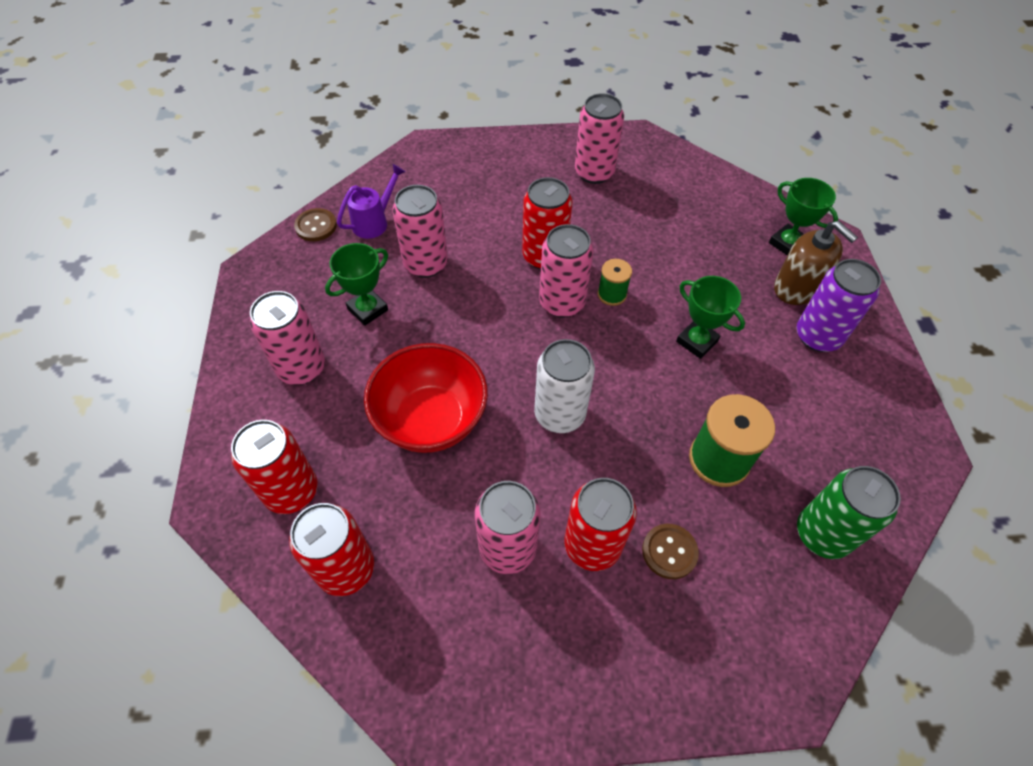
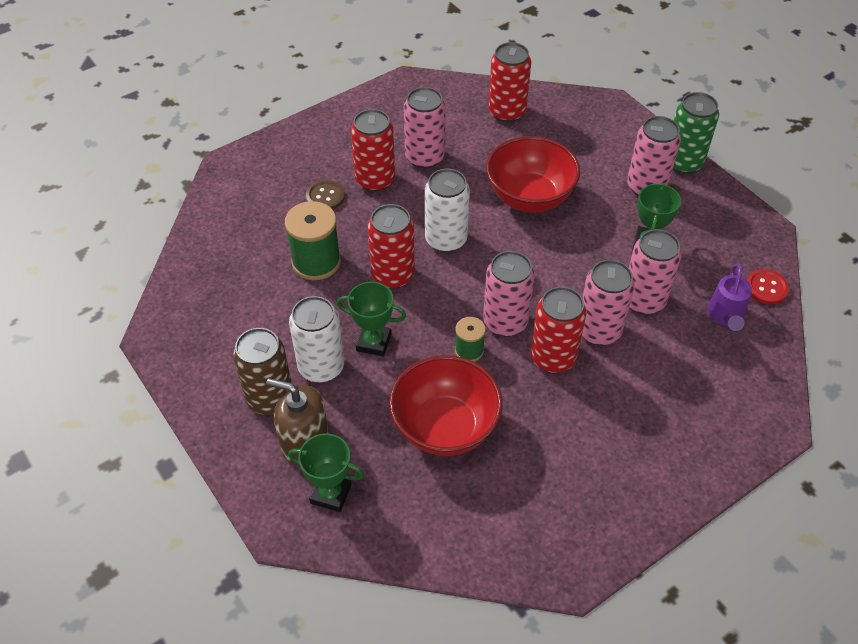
camera: 150 degrees right, 5 degrees down
(291, 491) = (574, 128): red can -> red can (393, 275)
(316, 226) = (766, 288): brown button -> red button
(594, 172) = (580, 485): pink can -> pink can (598, 331)
(671, 247) = (445, 427): none -> red bowl
(758, 342) = (321, 367): none -> white can
(817, 336) = (270, 398): purple can -> brown can
(822, 534) = (228, 248): green can -> green can (683, 163)

